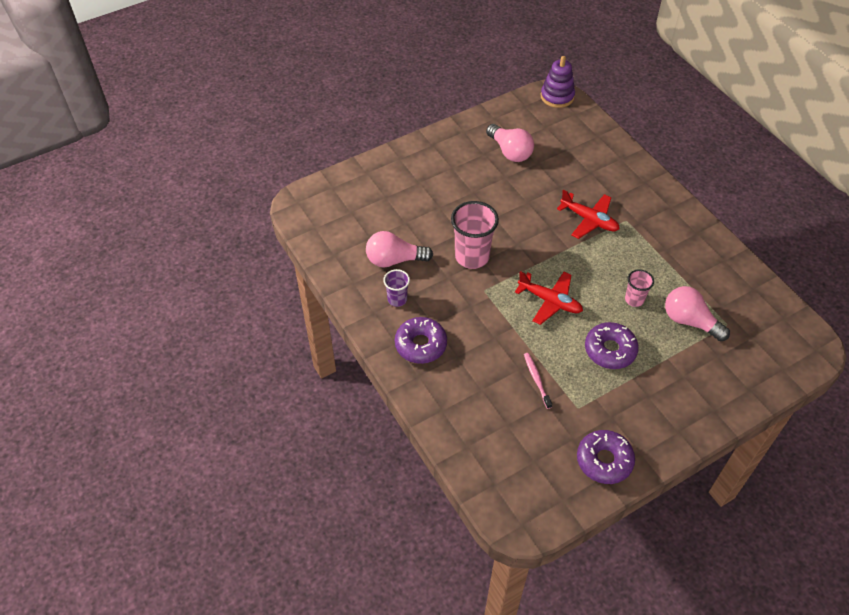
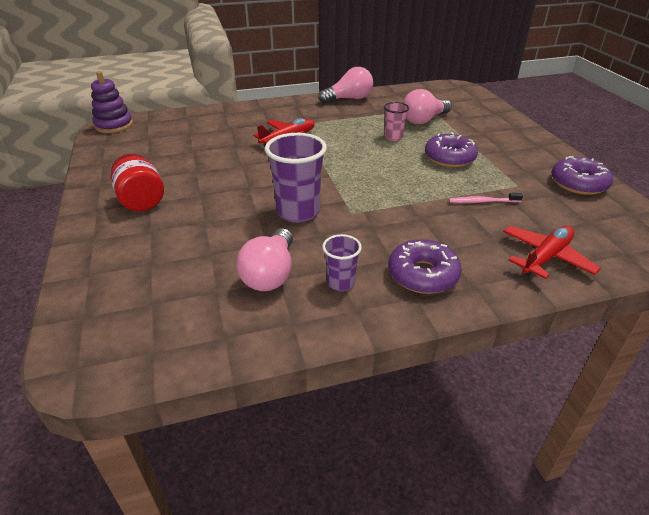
camera: 75 degrees left, 15 degrees down
(452, 163) = (141, 201): none -> red jar
(472, 257) = (298, 212): pink cup -> purple cup
(510, 152) = (162, 162): pink light bulb -> pink light bulb (349, 99)
(550, 301) = (381, 176): red plane -> red plane (545, 257)

